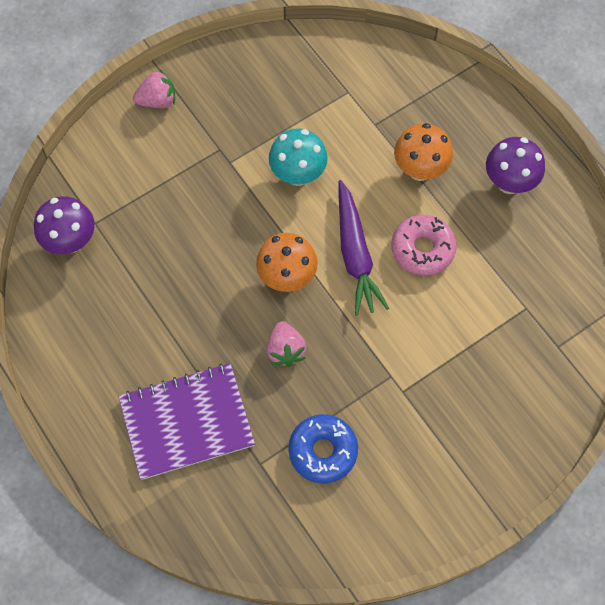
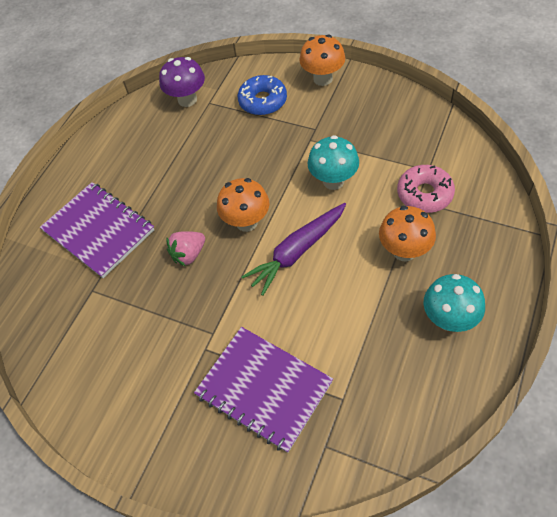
camera: 65 degrees right, 10 degrees down
(157, 100) = (323, 79): pink strawberry -> orange mushroom
(323, 451) = (123, 323): blue donut -> blue donut (263, 101)
(422, 249) = (337, 292): pink donut -> pink donut (424, 194)
(476, 364) = (264, 389): none -> purple notebook
(509, 183) = (449, 319): purple mushroom -> turquoise mushroom

